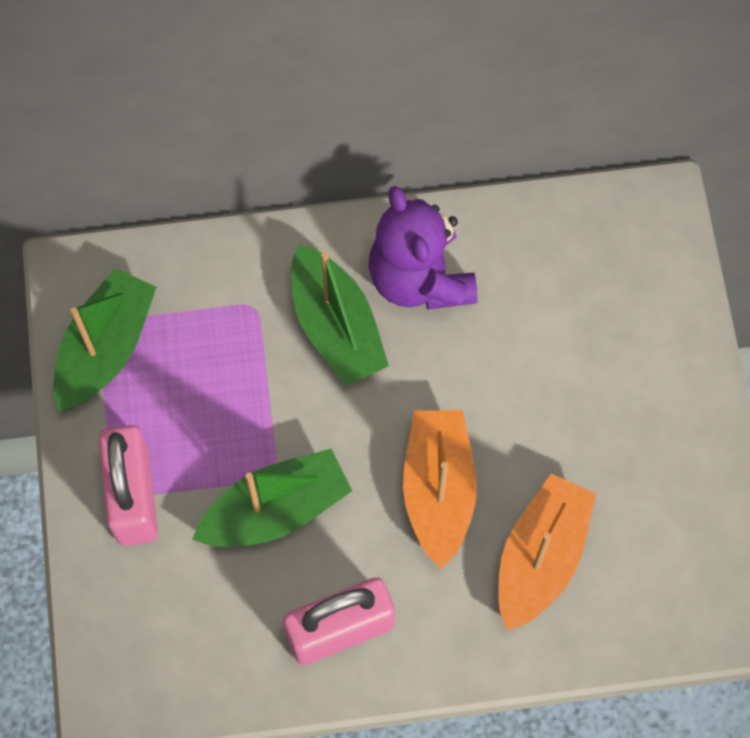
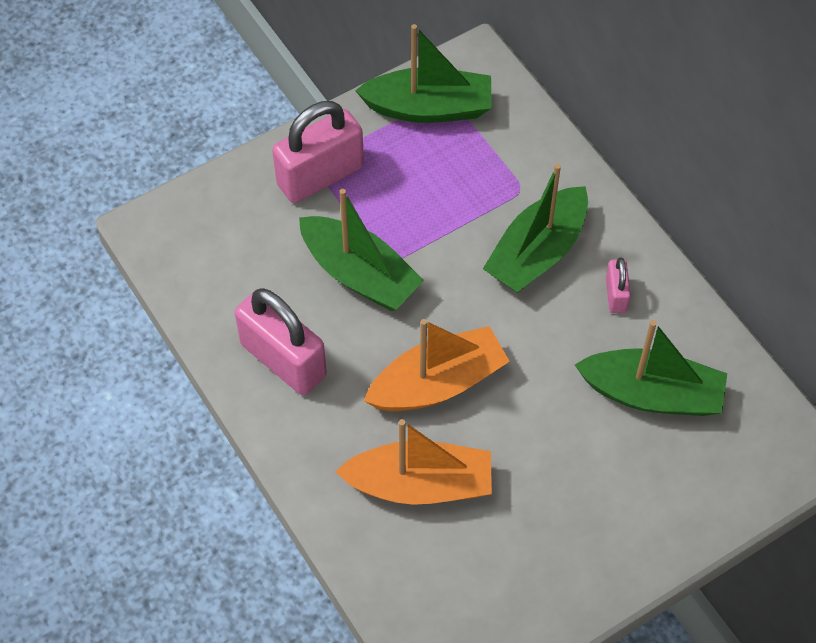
camera: 65 degrees right, 10 degrees down
(420, 278) = (615, 295): purple teddy bear -> pink padlock
(541, 300) = (652, 394): none -> green boat

